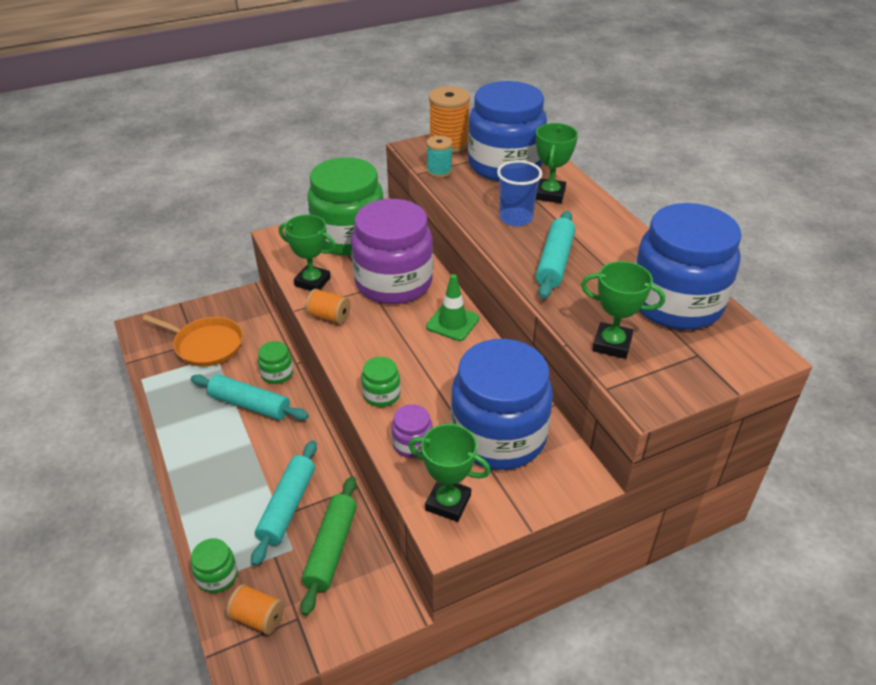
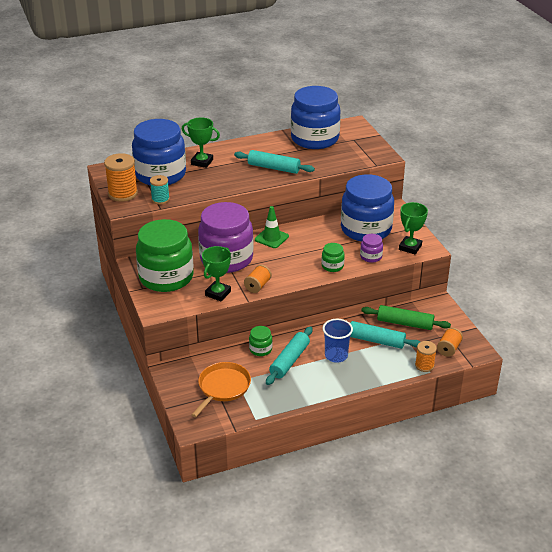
camera: 85 degrees left, 5 degrees down
(217, 576) = (424, 365): green jar -> orange spool
(516, 218) = (226, 176): blue cup -> blue cup (336, 355)
(612, 344) = (345, 160): green trophy -> none

